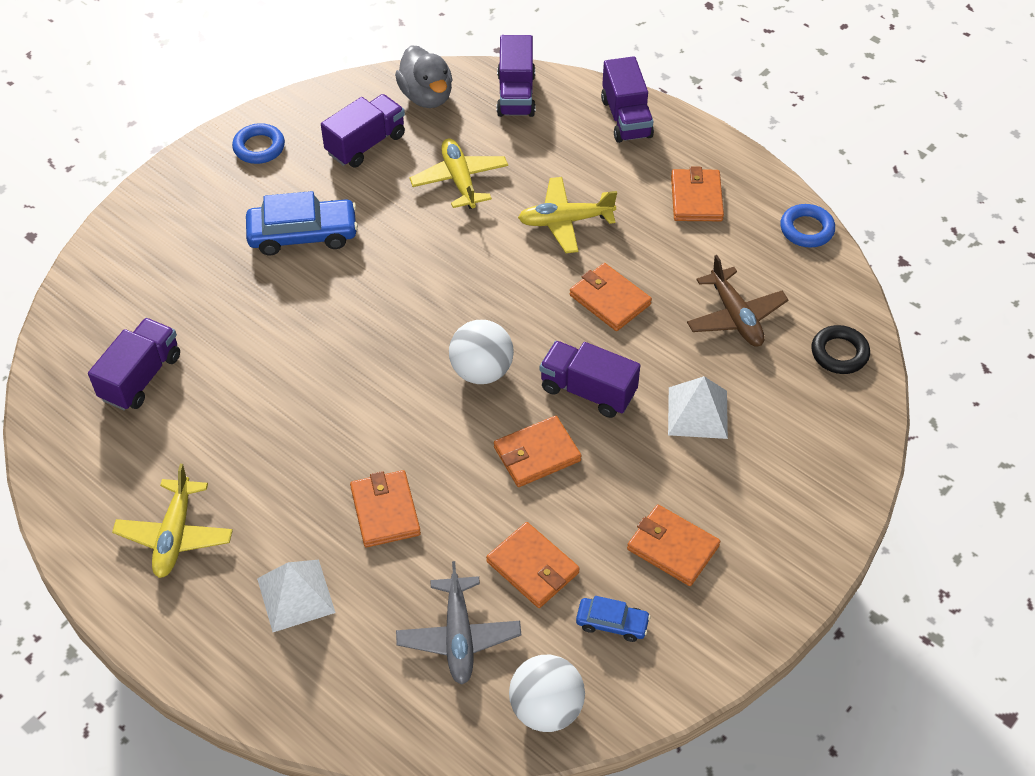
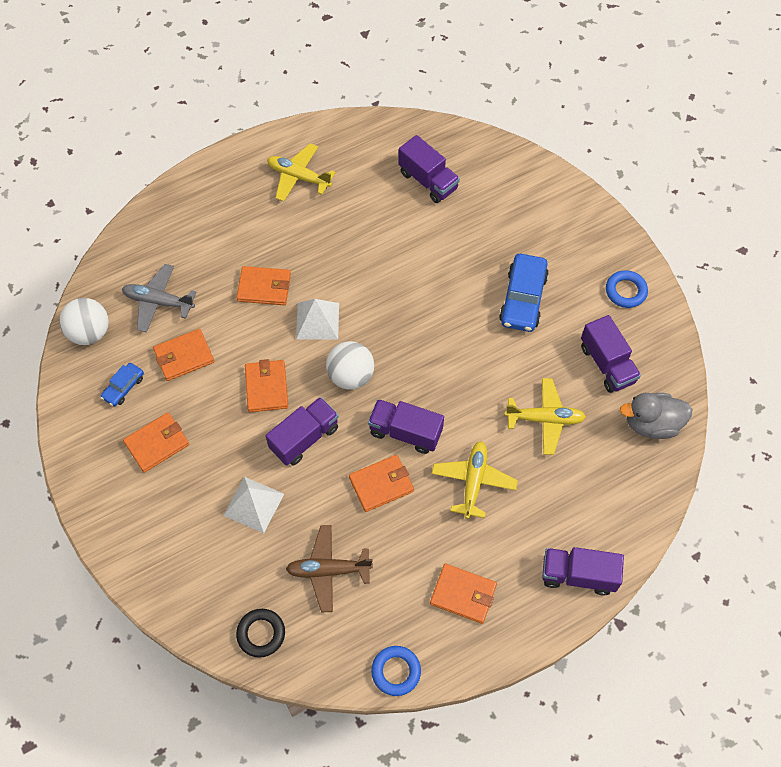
camera: 110 degrees right, 10 degrees up
(295, 595) = (228, 227): white pyramid -> white pyramid (317, 320)
(516, 94) = (634, 494): purple truck -> purple truck (405, 432)

